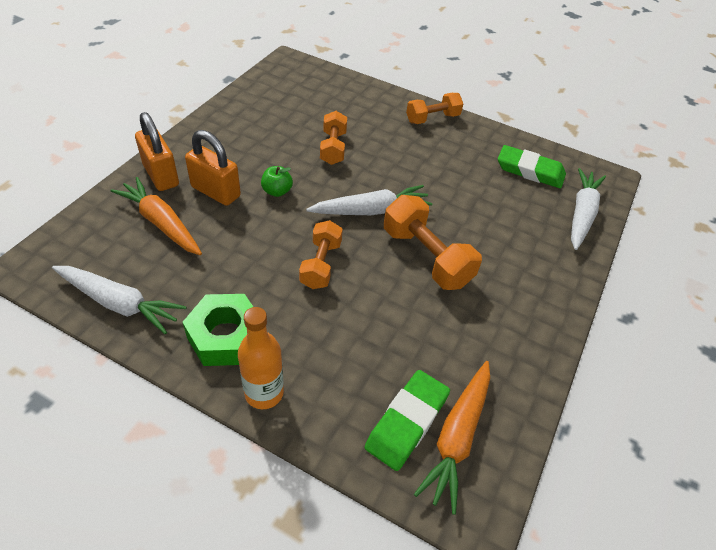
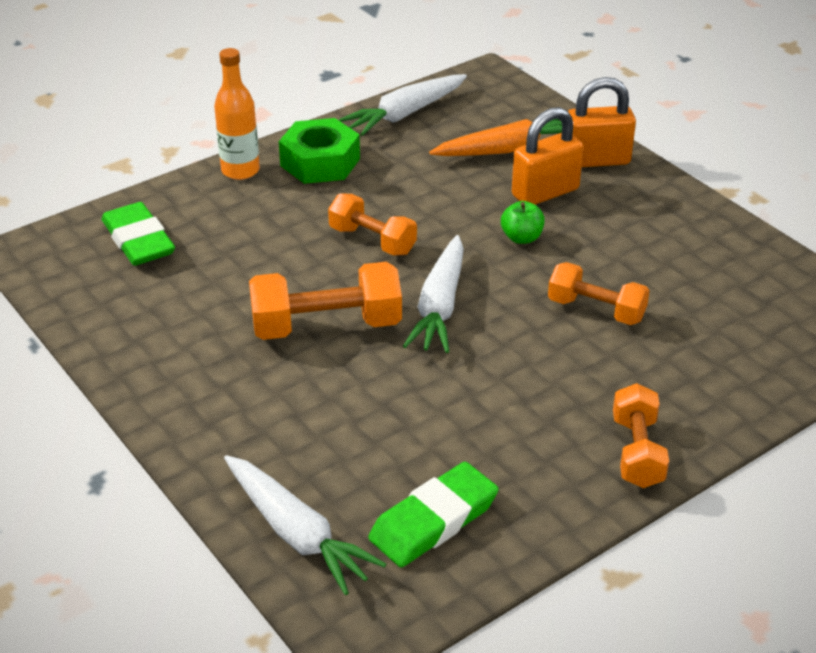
camera: 120 degrees right, 10 degrees down
(457, 437) = (96, 264): orange carrot -> none

